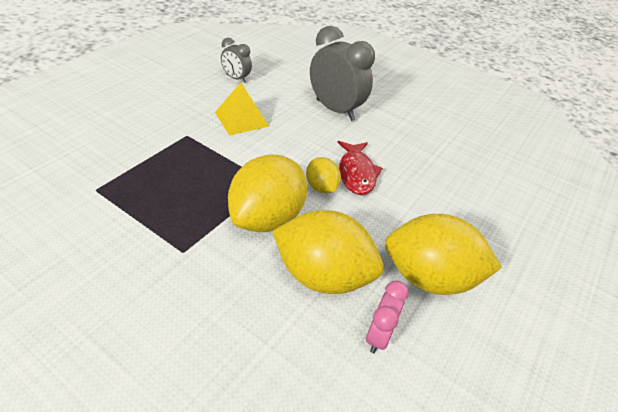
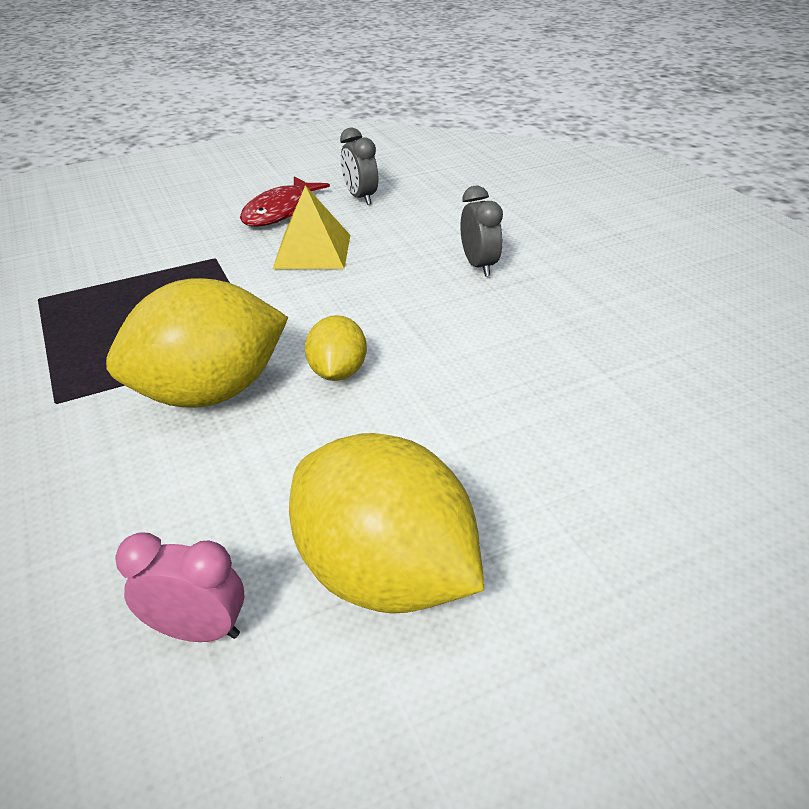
camera: 35 degrees right, 5 degrees down
(323, 275) = (206, 501): yellow lemon -> none
(335, 110) = (479, 266): grey clock -> grey clock, size x0.53
(356, 173) = (420, 367): red fish -> red fish (280, 211)
(379, 335) = (198, 630): pink clock -> pink clock turned 135 degrees counterclockwise

